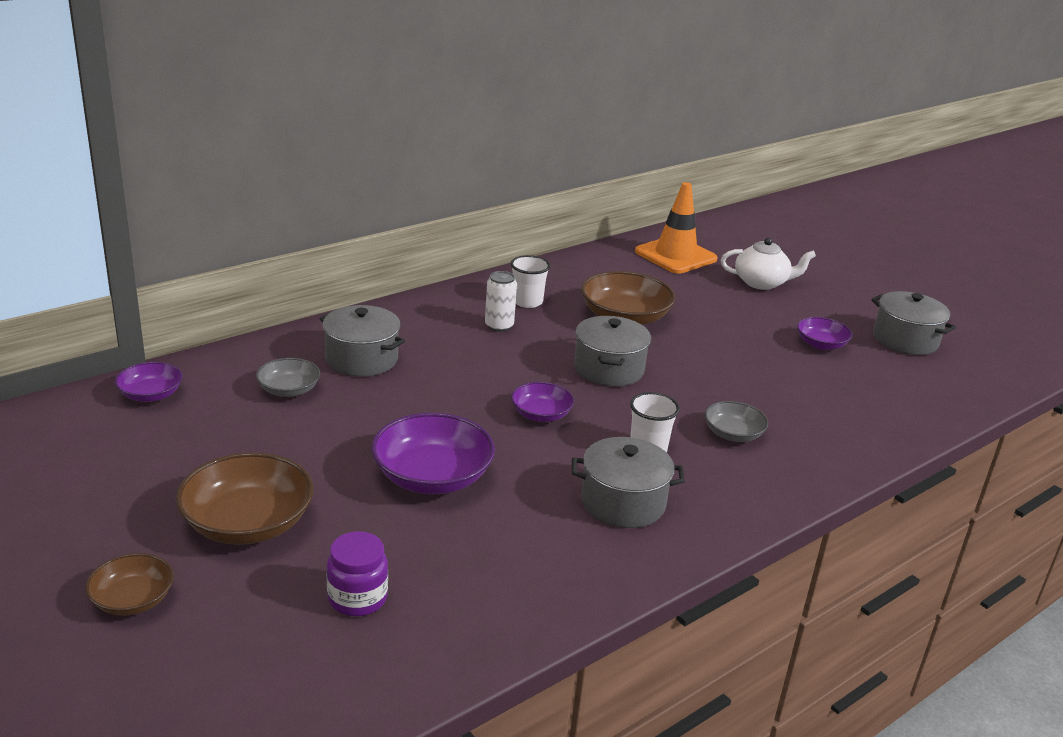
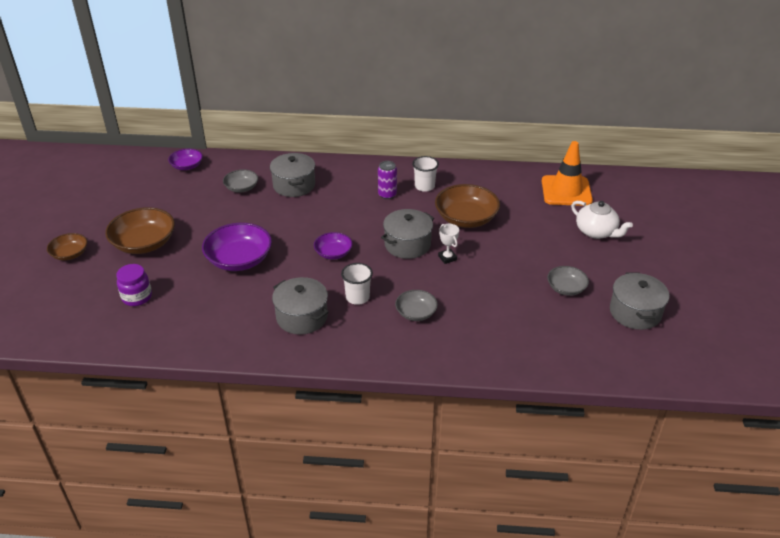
camera: 45 degrees right, 10 degrees up
(499, 326) = (387, 195): white can -> purple can
(671, 364) = (447, 258): none -> white trophy
(821, 344) = (566, 288): purple bowl -> grey bowl

